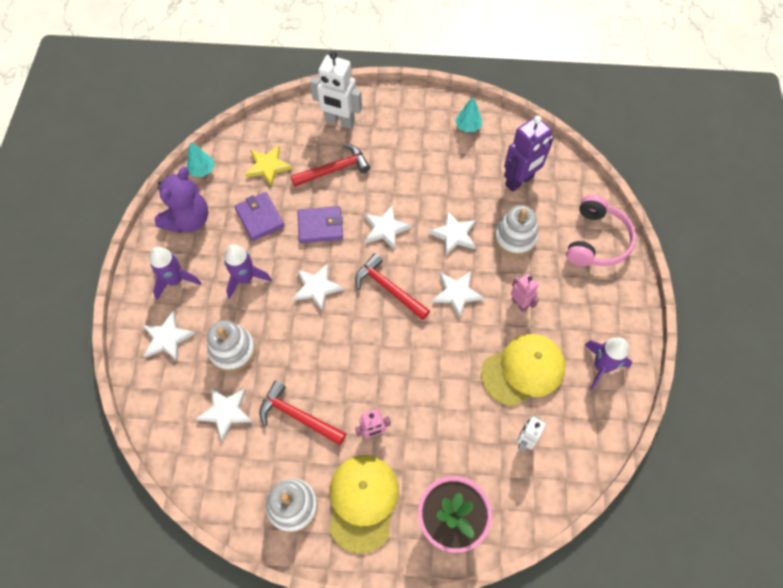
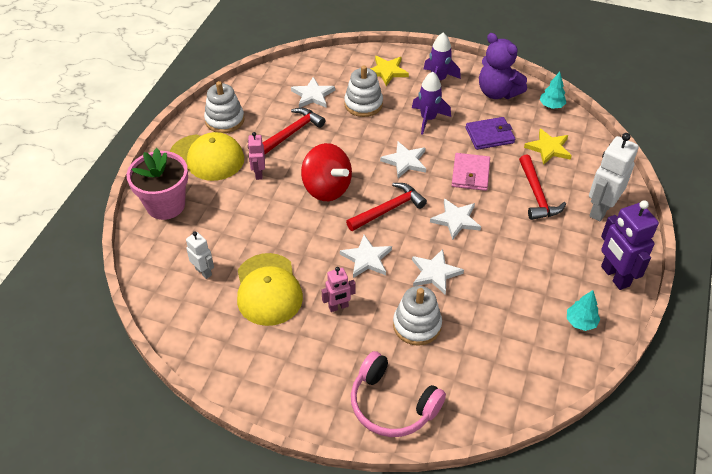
camera: 105 degrees right, 15 degrees down
(167, 338) = (387, 71): white star -> yellow star
(320, 226) = (470, 174): purple wallet -> pink wallet
(376, 354) = (326, 188): none -> red spinning top
(519, 181) = (492, 351): purple robot -> purple robot (614, 276)
(601, 366) = (245, 356): purple rocket -> none

